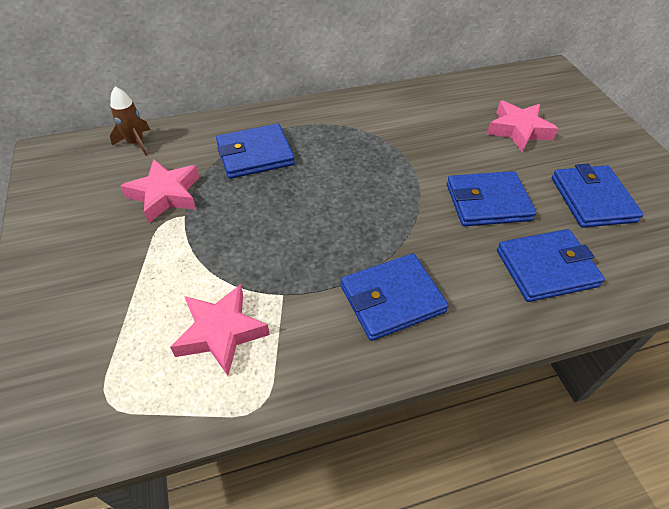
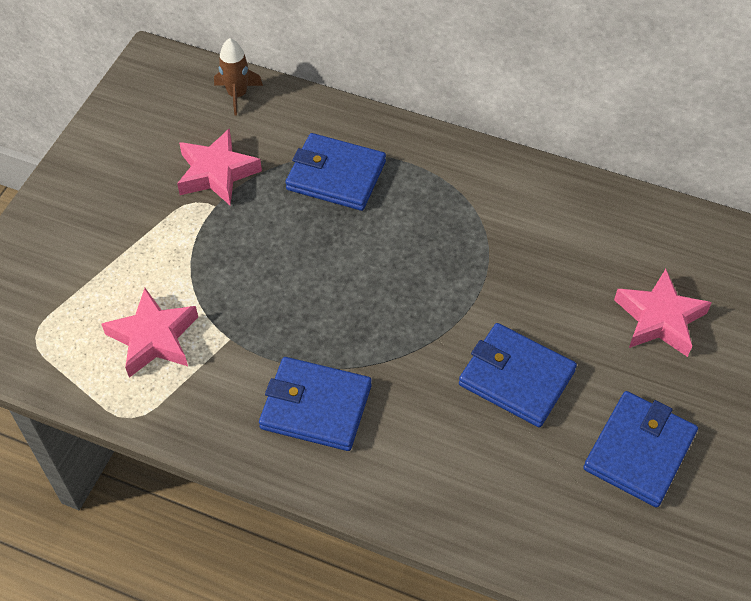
camera: 40 degrees right, 5 degrees up
(546, 268) = (493, 481): blue wallet -> none

